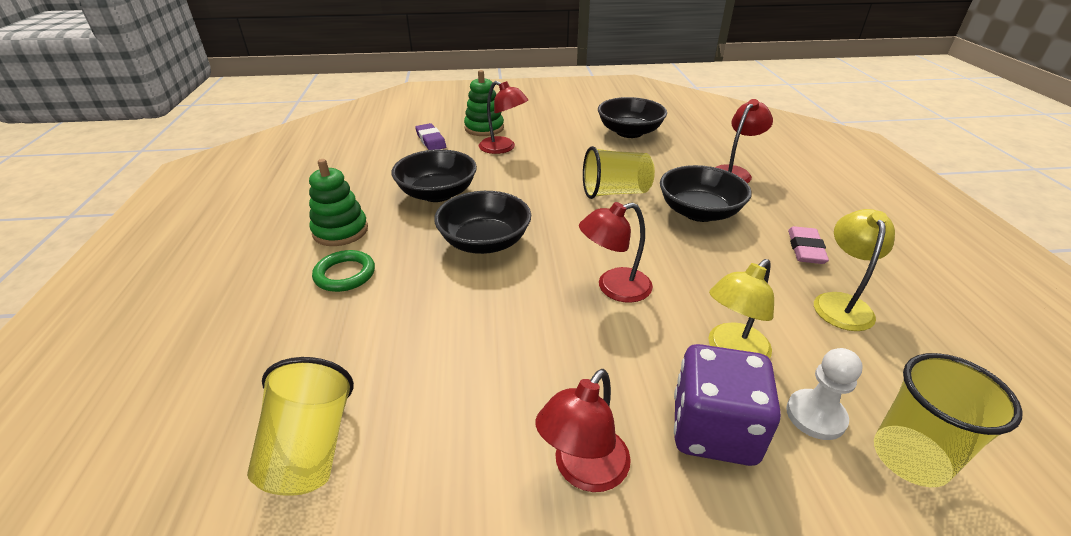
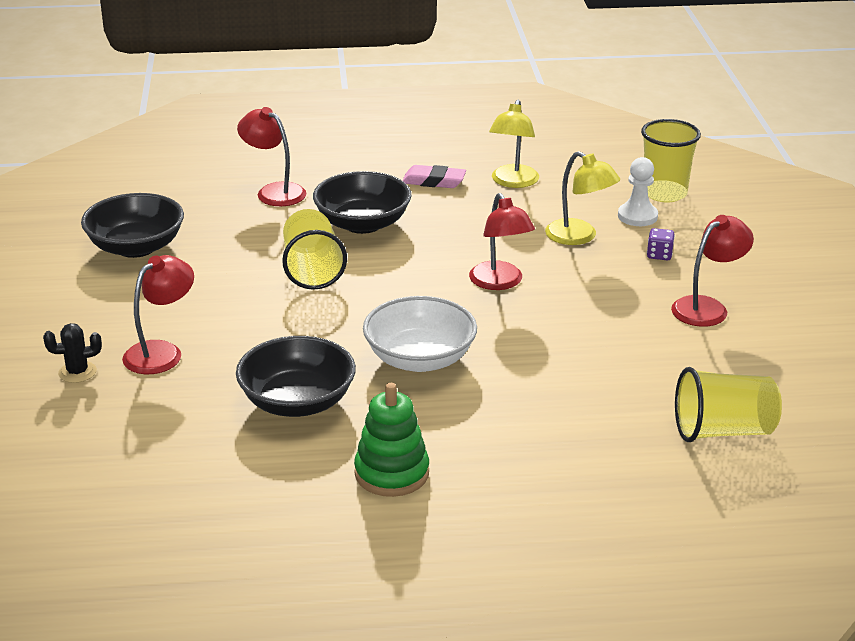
camera: 90 degrees left, 5 degrees down
(345, 274) = (487, 453): green ring -> none
(431, 140) = (112, 423): purple eraser -> none
(484, 128) = (77, 372): green stacking toy -> black cactus
(484, 242) = (420, 359): black bowl -> white bowl
(583, 471) = (707, 307): red lamp -> red lamp turned 75 degrees counterclockwise
(713, 430) = (659, 255): purple dice -> purple dice, size x0.41
(841, 303) = (513, 182): yellow lamp -> yellow lamp turned 90 degrees counterclockwise

